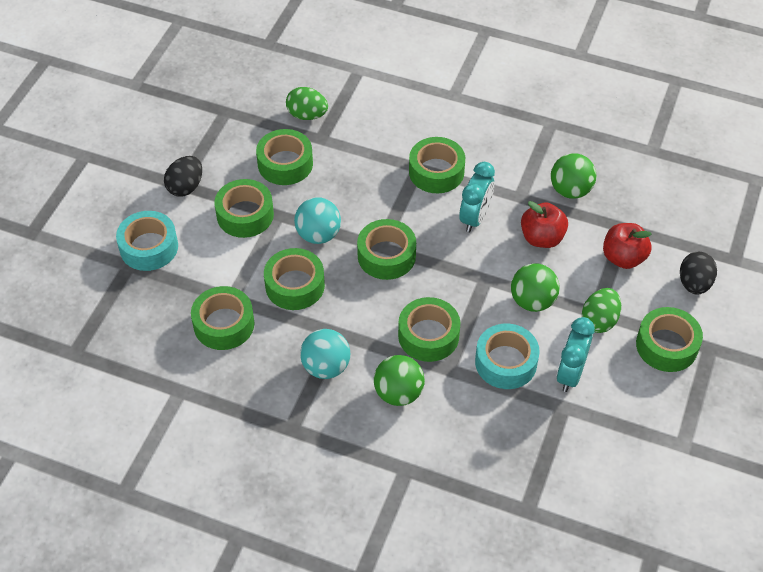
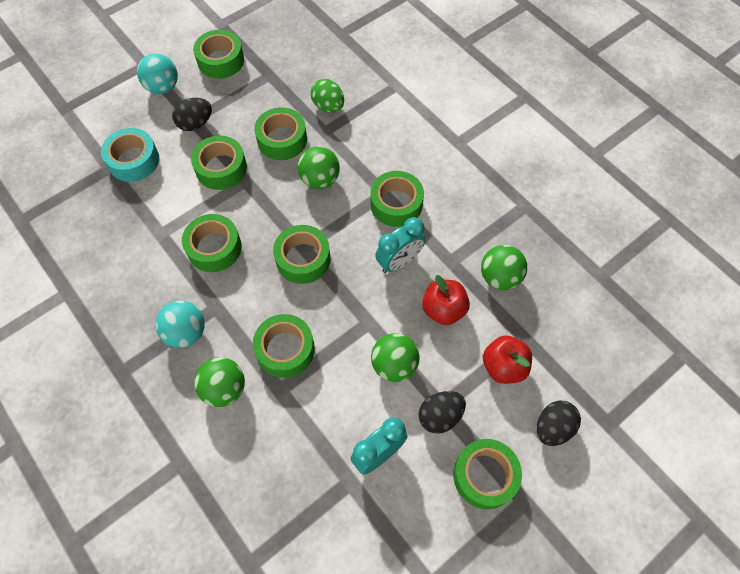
camera: 30 degrees right, 10 degrees up
(224, 324) = (138, 253): green tape -> green tape (221, 60)
(318, 235) = (263, 213): turquoise ball -> turquoise ball (163, 87)
(349, 182) = (320, 179): none -> green ball
(506, 362) = (331, 410): turquoise tape -> none
(599, 320) = (440, 416): green egg -> black egg

